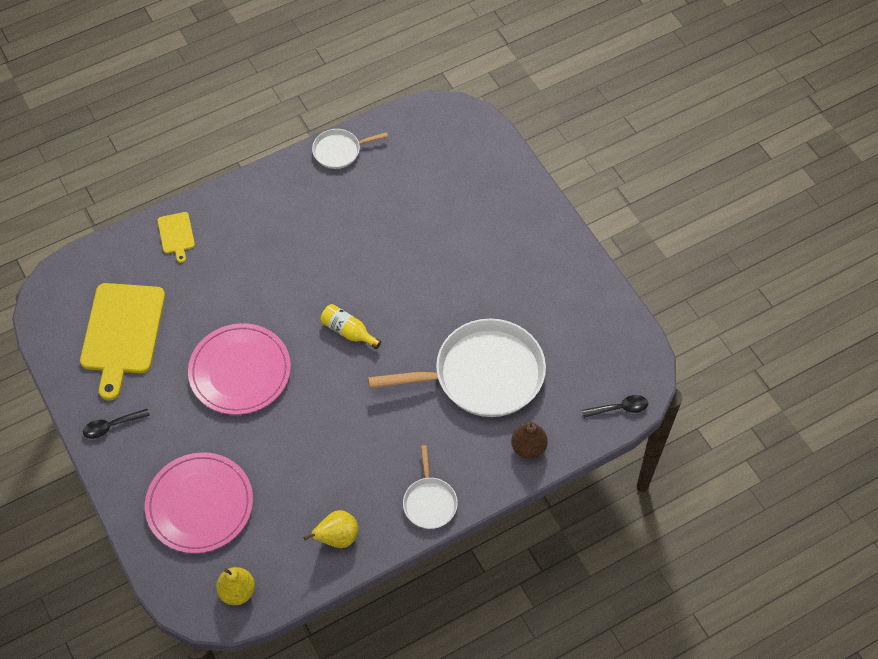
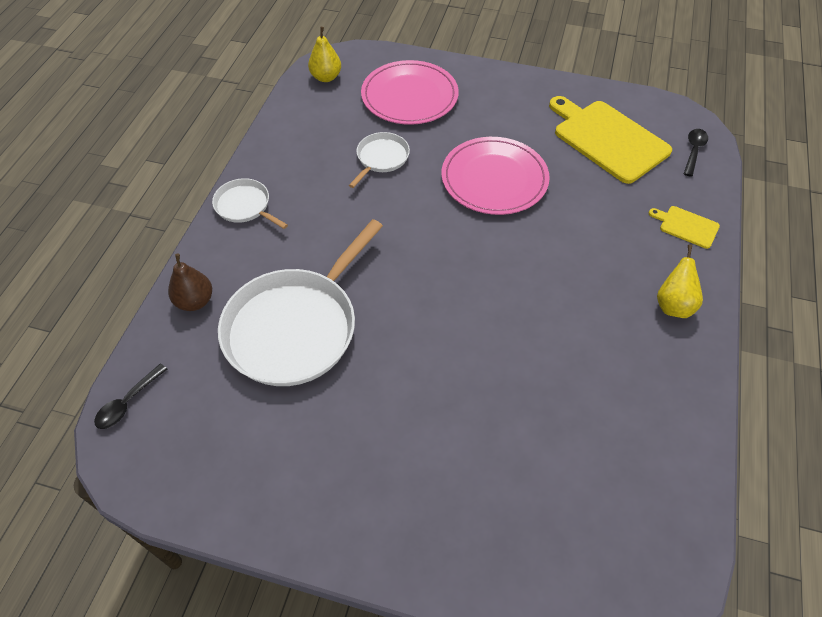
camera: 135 degrees right, 5 degrees down
(111, 426) = (526, 91): black spoon -> black spoon (693, 151)
(337, 537) = (292, 142): yellow pear -> yellow pear (673, 305)
(339, 151) = (689, 425): white pan -> white pan (381, 158)
(348, 331) = (453, 268): yellow bottle -> none

